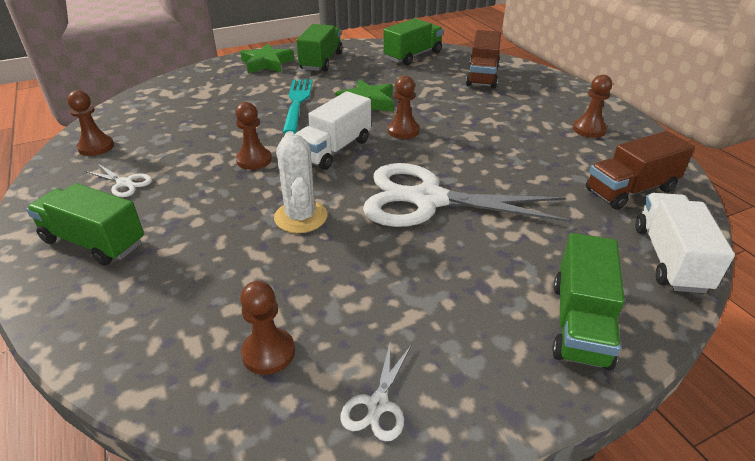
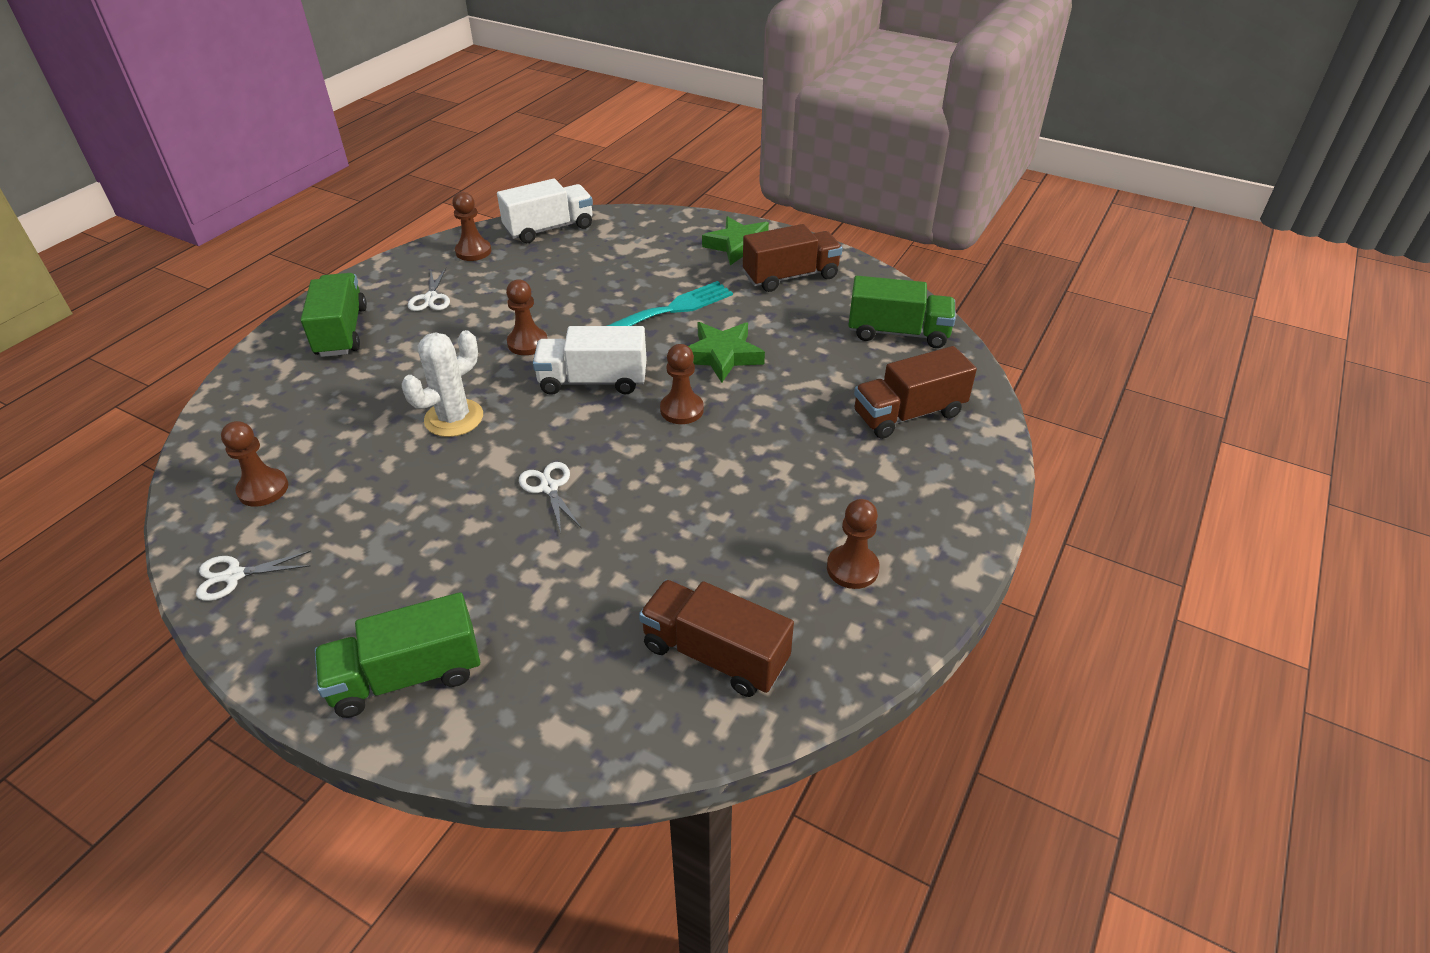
camera: 55 degrees right, 5 degrees up
(321, 61) = (791, 276): green truck -> brown truck
(428, 200) = (549, 487): white scissors -> white scissors, size x0.40
(669, 258) = (577, 729): white truck -> white truck (549, 229)

